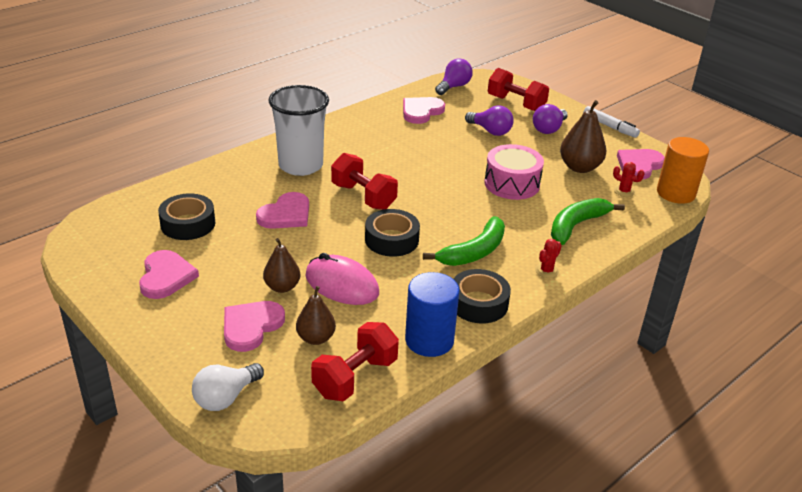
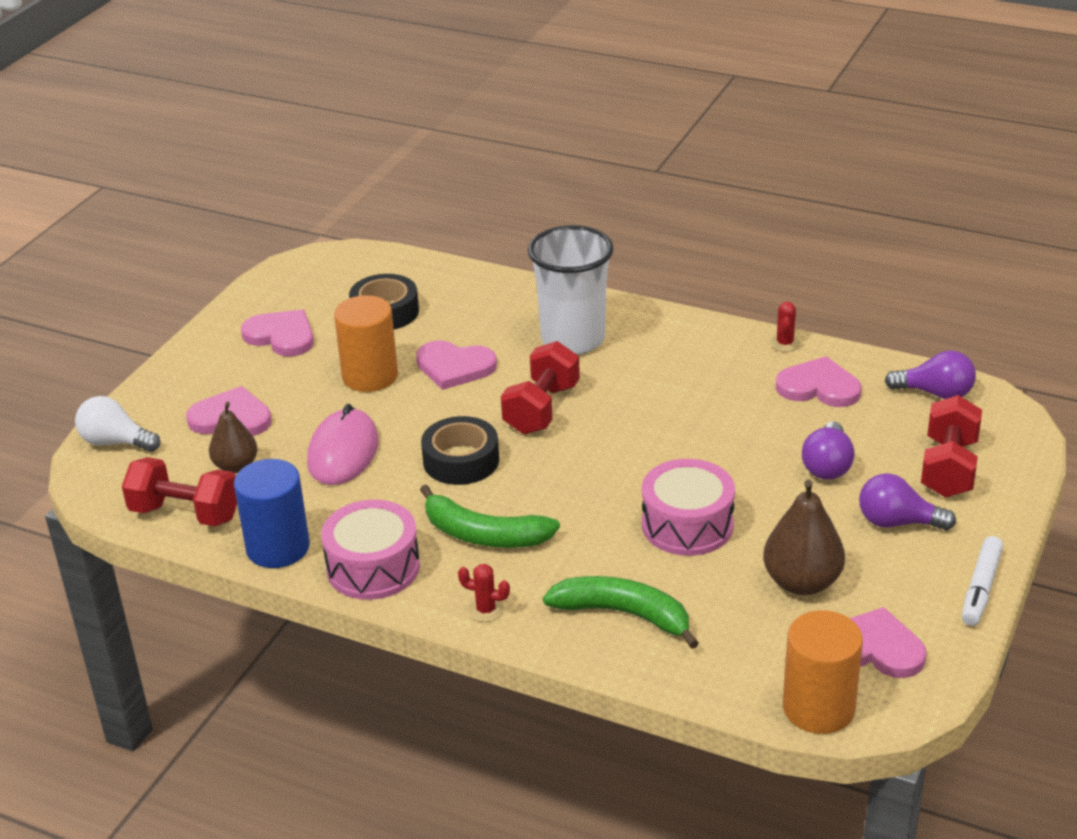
camera: 70 degrees right, 0 degrees up
(166, 277) = (281, 336): pink heart -> pink heart turned 120 degrees counterclockwise
(261, 250) = (370, 376): none -> orange cylinder
(282, 287) = (311, 413): brown pear -> none
(478, 303) = (373, 567): black tape -> pink drum
(624, 191) = (769, 646): red cactus -> red cactus (785, 343)

